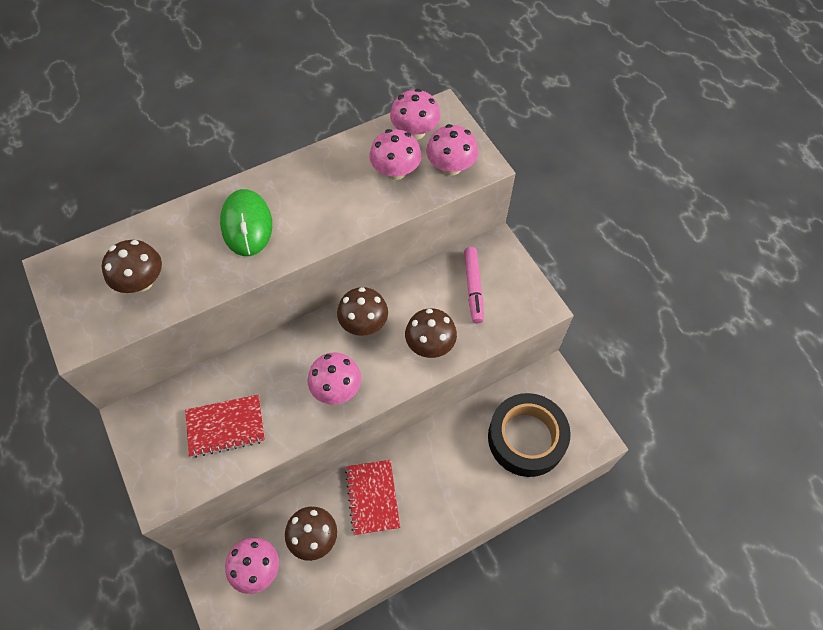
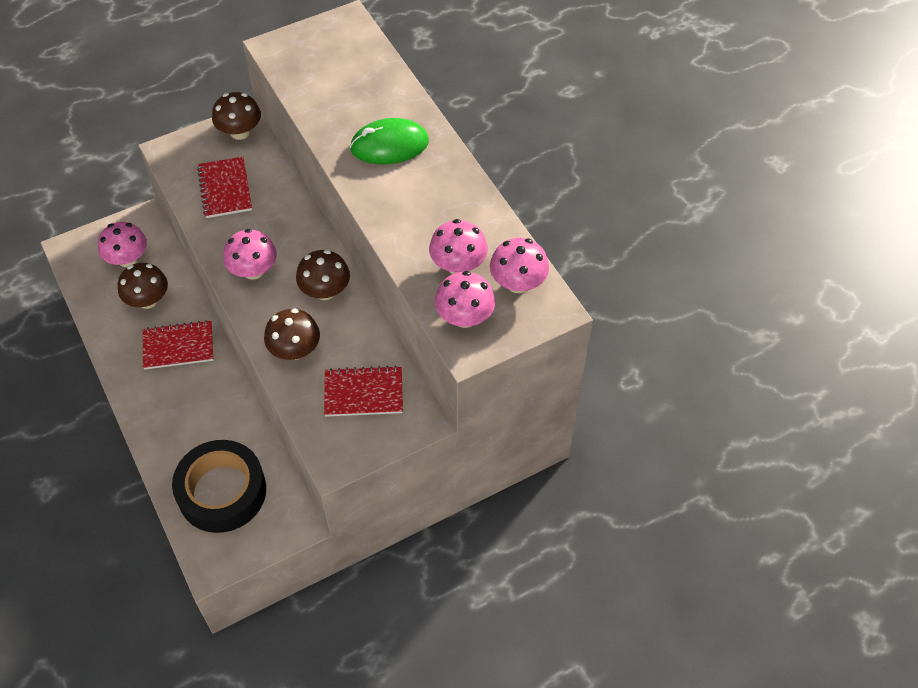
camera: 90 degrees right, 5 degrees down
(141, 281) = (329, 78): brown mushroom -> brown mushroom (240, 132)
(473, 288) = (363, 393): pink marker -> red notebook

